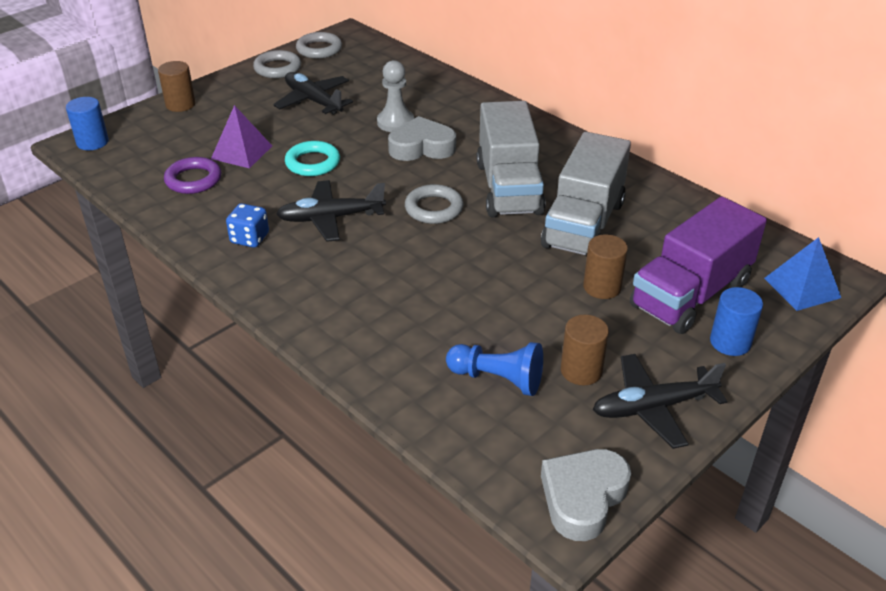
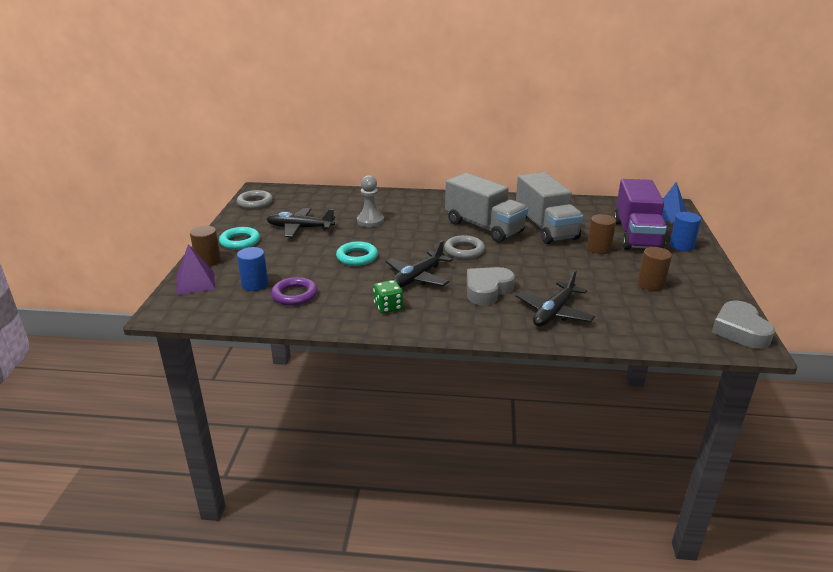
camera: 40 degrees left, 10 degrees down
(92, 142) = (177, 305): blue cylinder -> blue cylinder (255, 284)
(238, 93) = (240, 241): none -> turquoise ring
(242, 152) = (301, 269): purple pyramid -> purple pyramid (195, 283)
(249, 238) = (388, 307): blue dice -> green dice
(277, 68) = (244, 220): grey ring -> none
(422, 147) = (406, 226): grey heart -> grey heart (487, 290)
(497, 379) = (626, 305): blue pawn -> none
(653, 407) = (700, 283): black plane -> black plane (554, 312)

